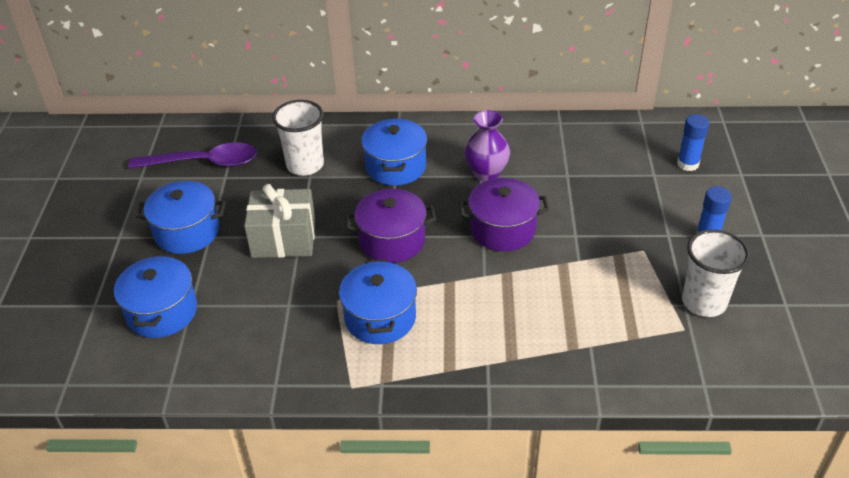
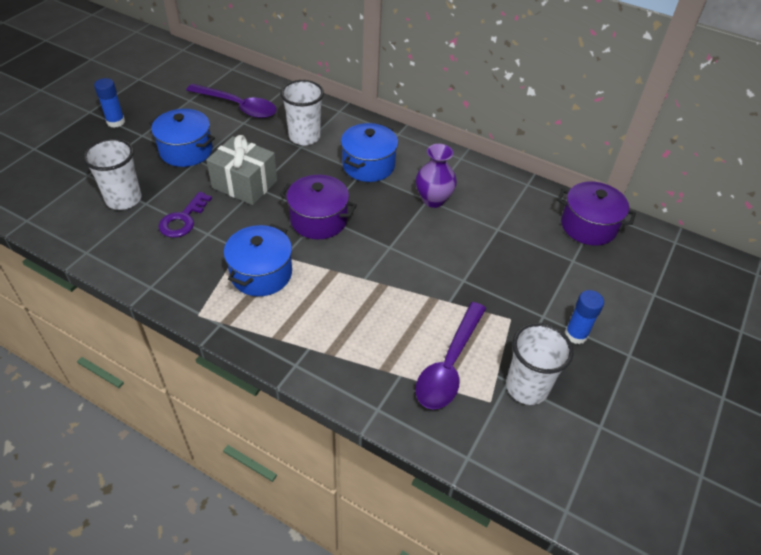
camera: 25 degrees right, 5 degrees up
(162, 312) = (123, 199): blue pot -> white cup
(249, 303) = (183, 220): none -> purple key
(502, 229) = (409, 249): purple pot -> purple pot (588, 226)
(625, 316) = (449, 365): none -> purple spoon
(687, 164) = (611, 264): blue glue stick -> blue glue stick (116, 122)

